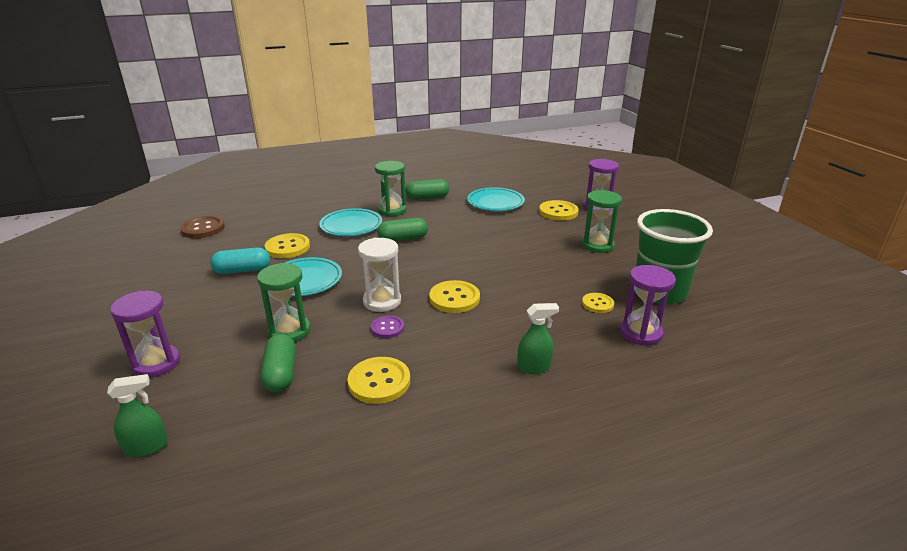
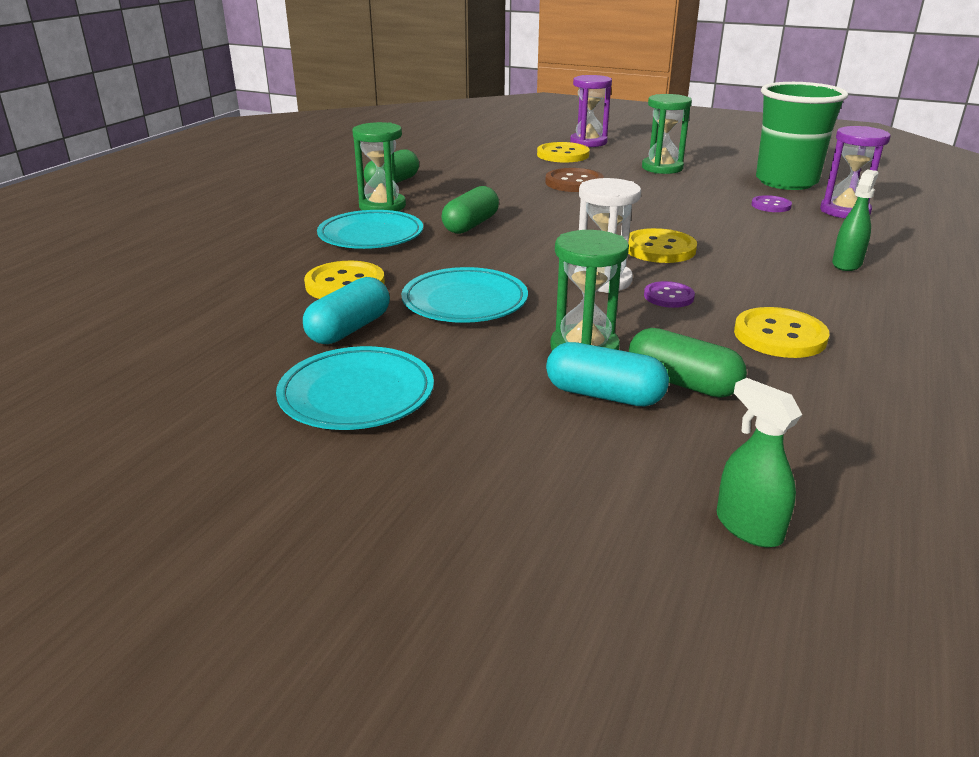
camera: 45 degrees left, 0 degrees up
(147, 447) = (748, 527): green spray bottle -> green spray bottle turned 60 degrees counterclockwise
(156, 363) = (517, 463): purple hourglass -> none
(203, 229) = (135, 318): brown button -> brown button (574, 183)
(243, 357) = (604, 395): none -> turquoise capsule
(495, 202) = (482, 165): turquoise plate -> turquoise plate (356, 394)
(597, 304) = (771, 205): yellow button -> purple button

